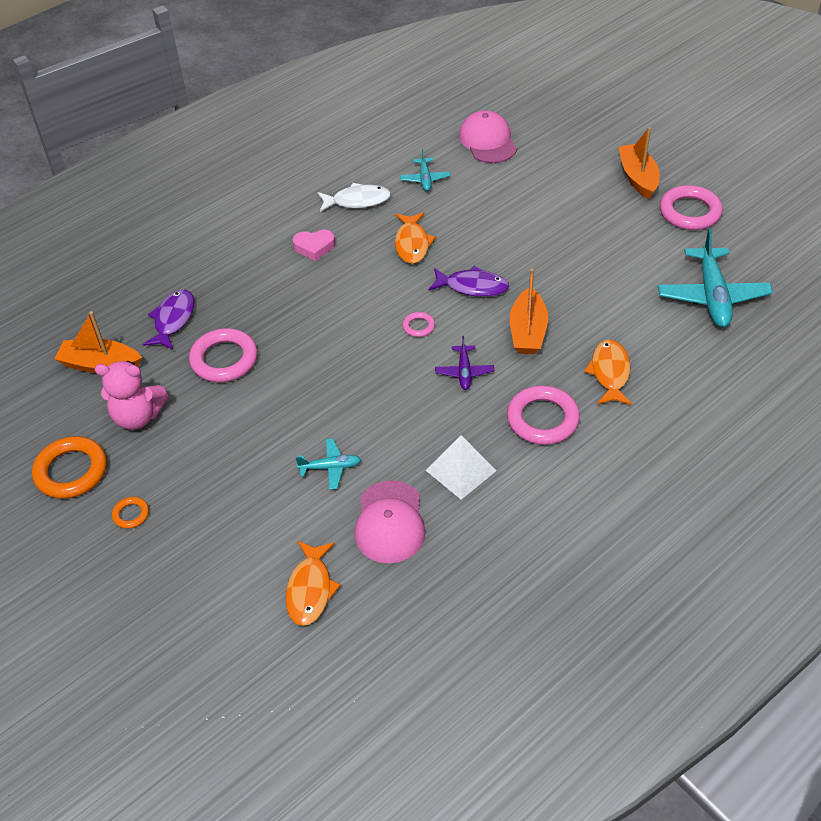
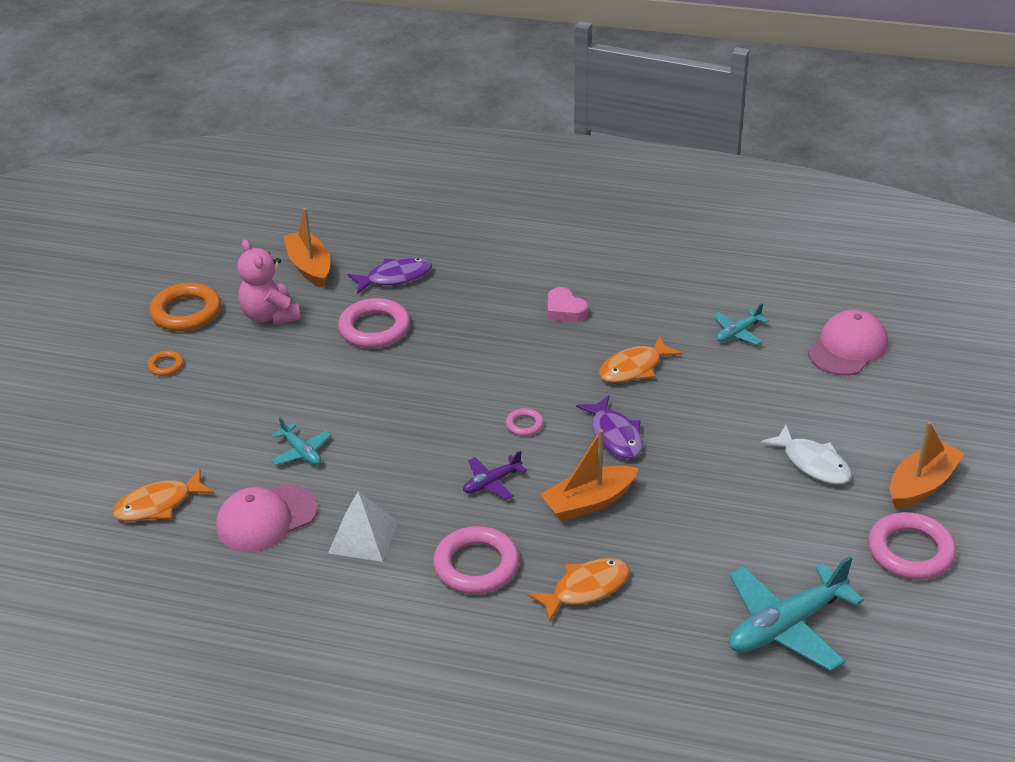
camera: 55 degrees right, 10 degrees down
(357, 201) = (657, 305): white fish -> white fish (813, 463)

